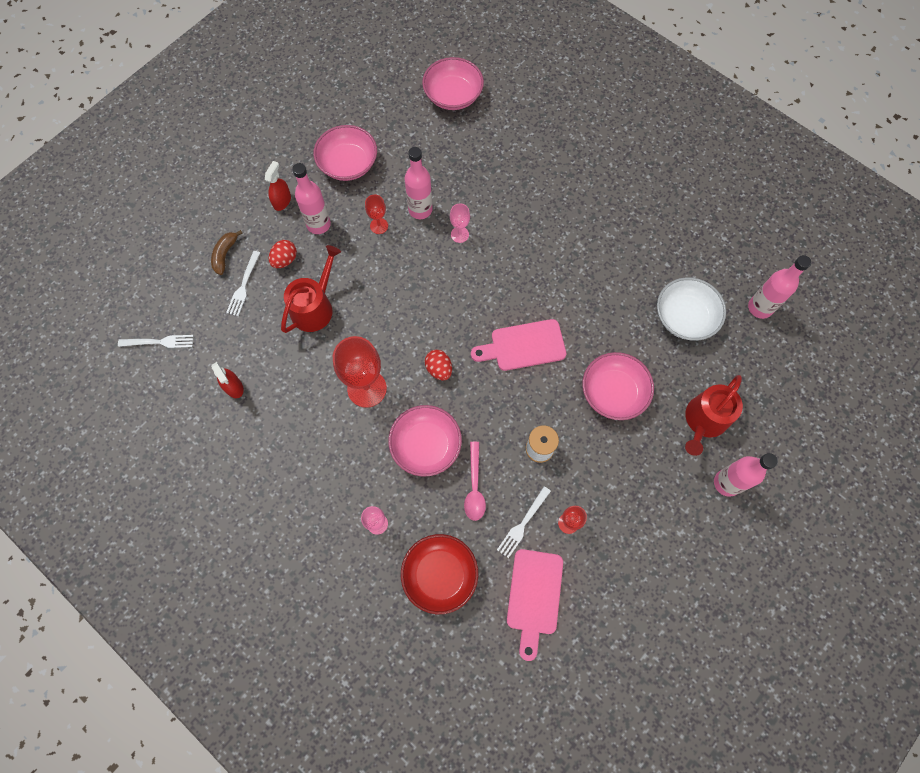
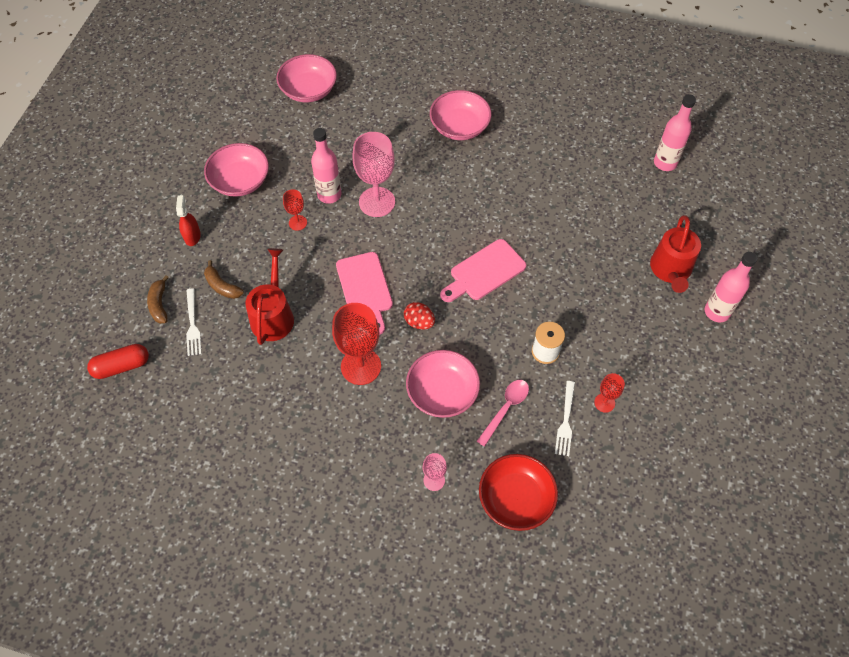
camera: 25 degrees left, 10 degrees down
(159, 342) = (132, 409): white fork -> none
(169, 299) = (122, 366): none -> red capsule
(233, 387) = (230, 419): red spray bottle -> none
(285, 260) = (222, 286): red egg -> brown banana
(318, 224) = (239, 243): pink bottle -> none
(459, 234) = (377, 202): pink goblet -> pink goblet, size x2.00
(474, 487) = (505, 409): pink spoon -> pink spoon turned 120 degrees counterclockwise
(534, 596) = (609, 478): pink cutting board -> pink cutting board (365, 289)
(613, 392) = (583, 278): pink bowl -> pink bowl (459, 127)
(684, 317) = (608, 194): white bowl -> none

